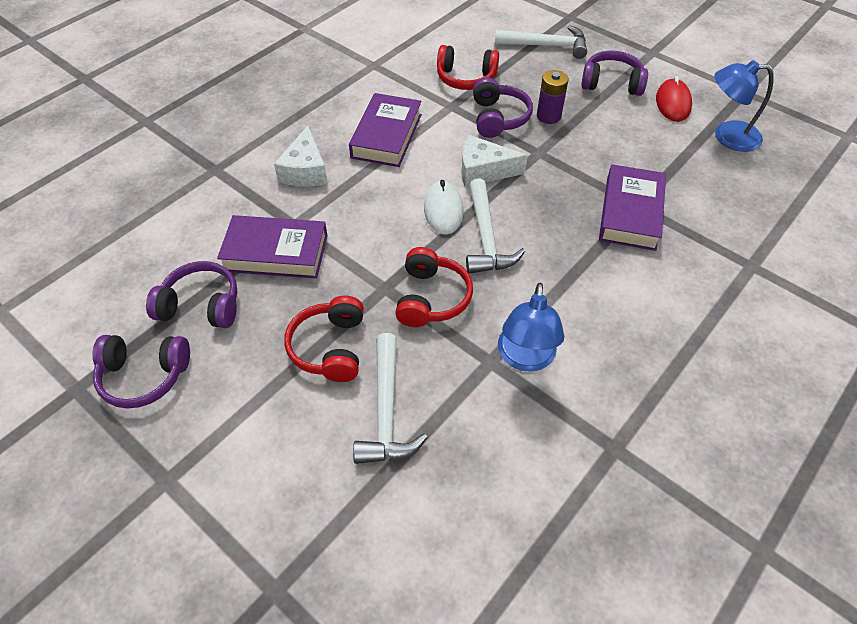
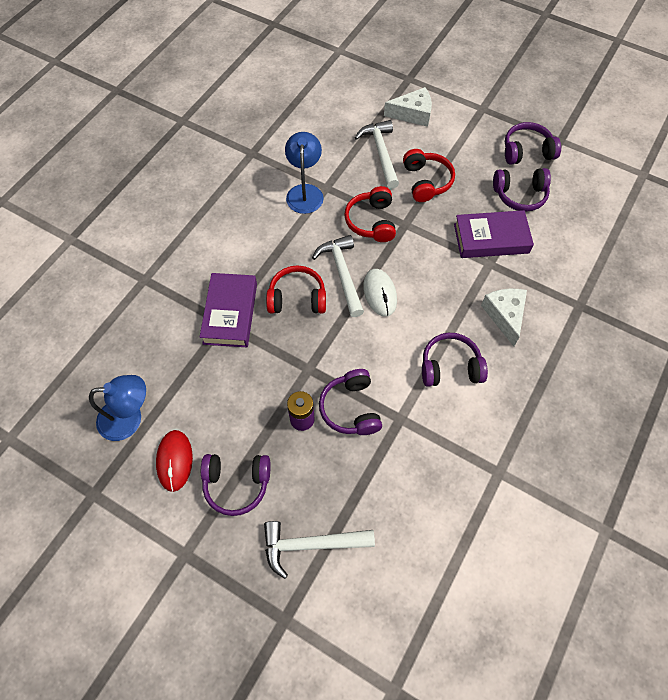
camera: 170 degrees right, 10 degrees up
(386, 136) = (450, 367): purple book -> purple headphones
(466, 78) = (394, 465): red headphones -> red headphones (297, 298)
(483, 171) = (354, 339): white cheese -> white cheese (413, 114)

